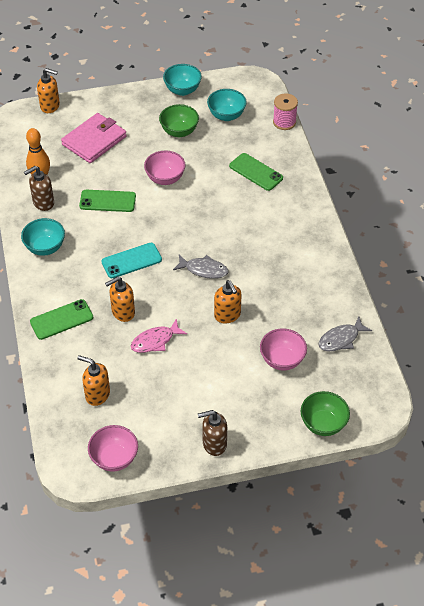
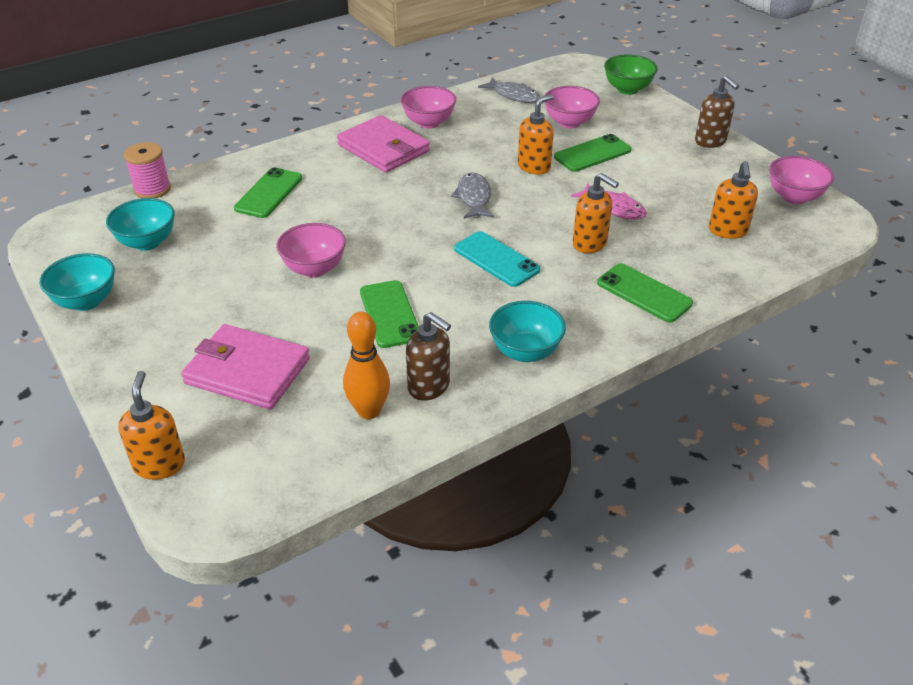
camera: 110 degrees left, 10 degrees down
(179, 131) = (198, 280): green bowl -> none
(230, 357) = (592, 153): none -> green phone
(289, 239) = (383, 148): none -> pink wallet
(316, 273) = (429, 123): none -> pink bowl

